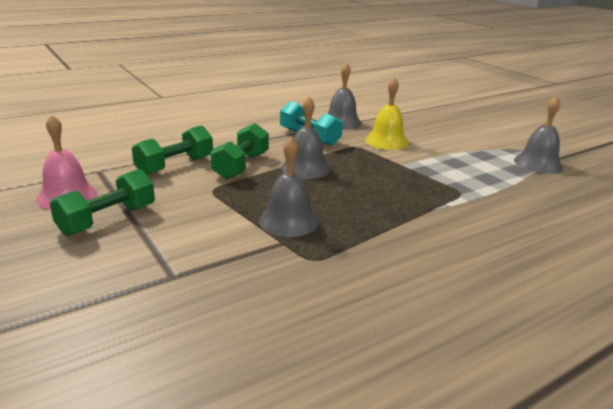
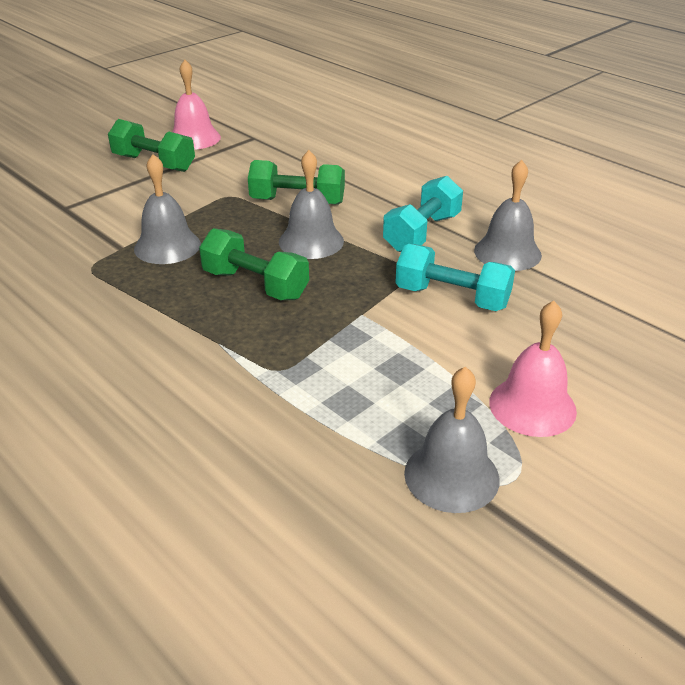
camera: 80 degrees right, 10 degrees up
(175, 166) = (280, 168): green dumbbell -> green dumbbell (255, 285)
(386, 141) = (452, 297): yellow bell -> turquoise dumbbell
(482, 141) = (532, 406): none -> pink bell

